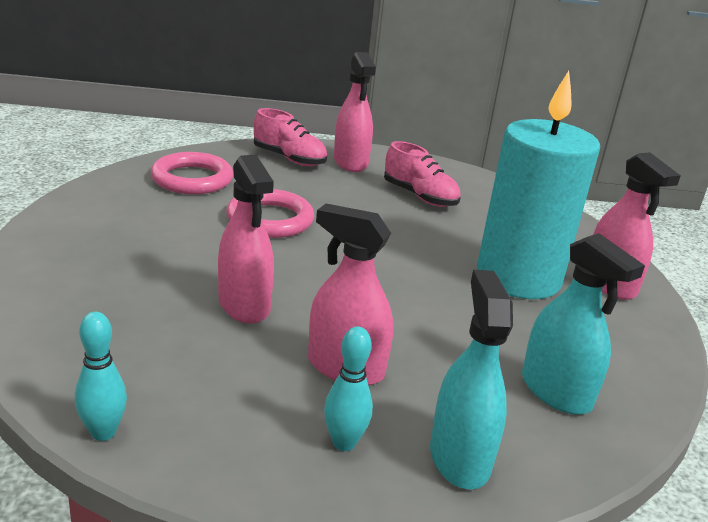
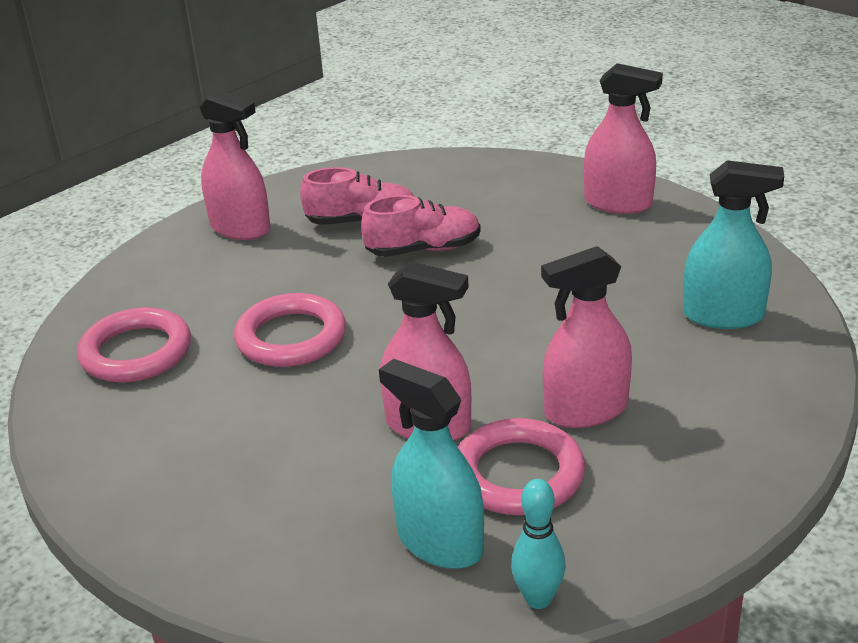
camera: 40 degrees left, 5 degrees up
(235, 365) = (518, 474): none -> pink ring
(289, 159) = (178, 264): pink shoe -> pink shoe (423, 249)
(344, 443) = (681, 460): turquoise bowling pin -> none
(459, 458) = (752, 408): turquoise spray bottle -> turquoise spray bottle (440, 542)
(518, 277) = (558, 244): turquoise candle -> none

